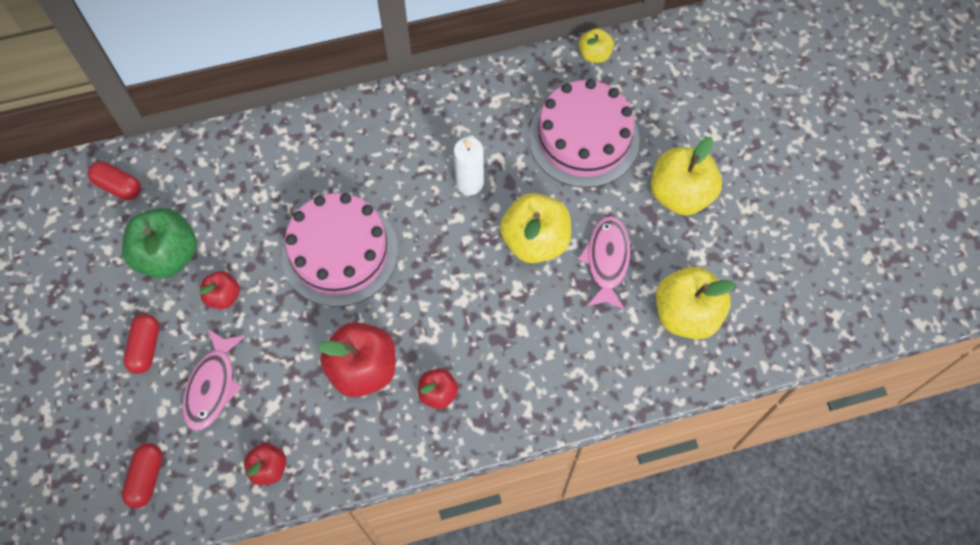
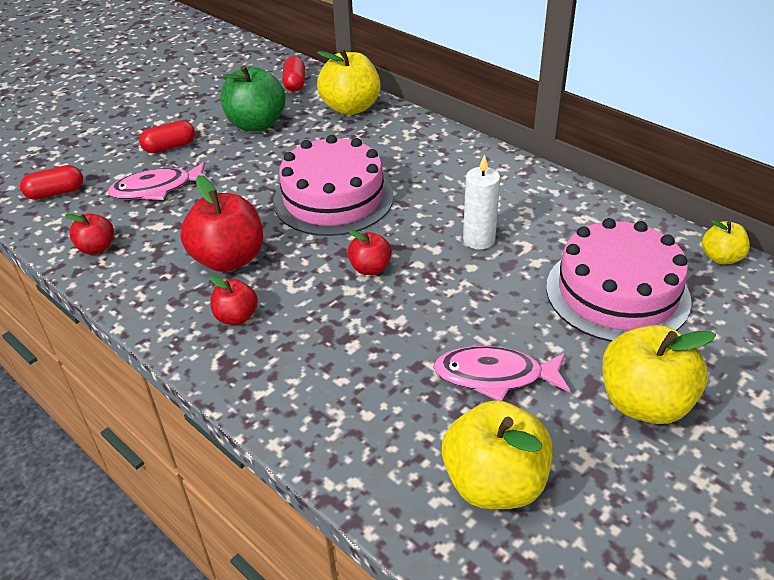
camera: 60 degrees right, 25 degrees down
(223, 296) = (242, 161): red apple -> red apple (370, 268)
(535, 241) = (462, 310): yellow apple -> yellow apple (351, 108)
(607, 260) = (495, 376): pink fish -> pink fish turned 150 degrees counterclockwise

